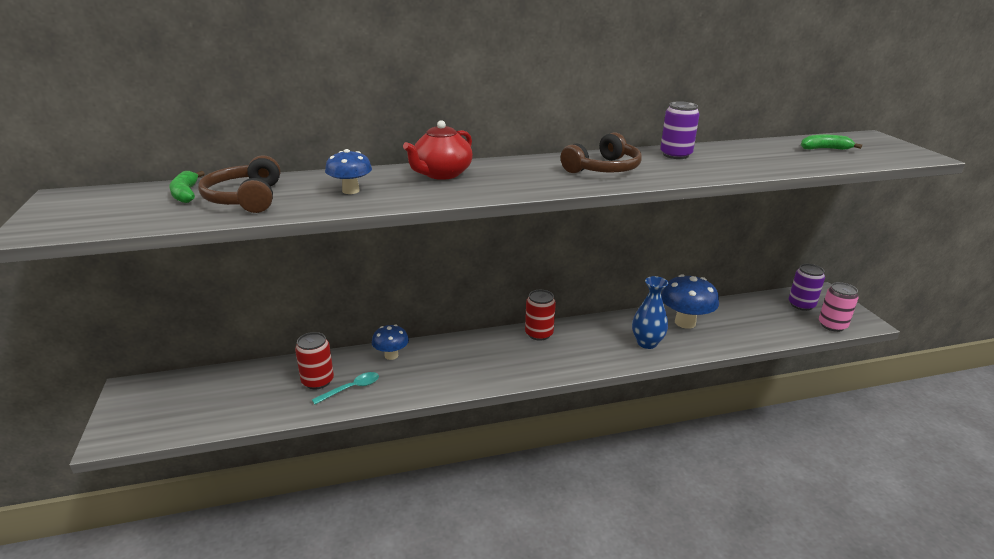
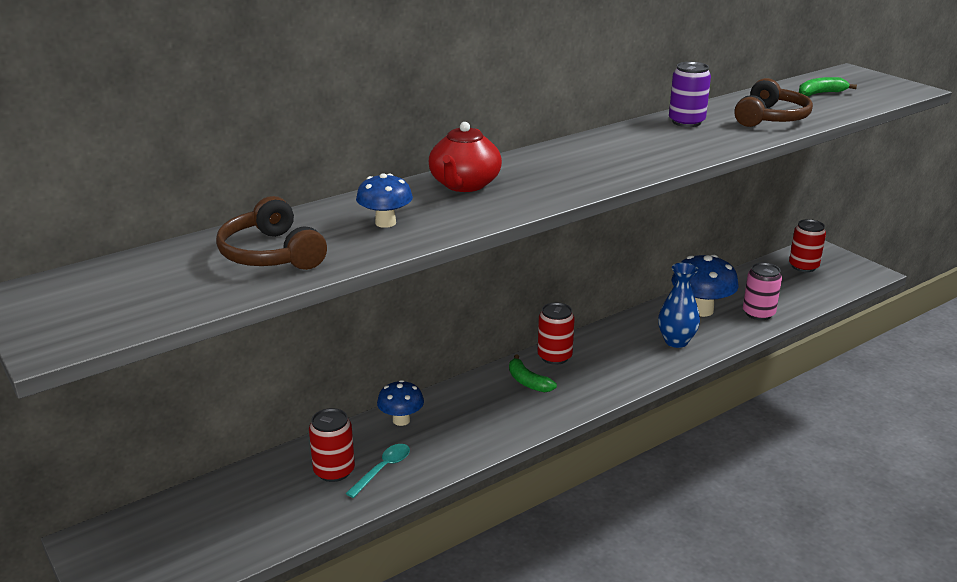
camera: 20 degrees left, 0 degrees up
(186, 194) = (186, 261): green banana -> green banana (528, 382)
(604, 169) = (631, 150): brown headphones -> brown headphones (771, 118)
(801, 305) = (803, 266): purple can -> red can
(832, 325) = (844, 282): pink can -> pink can (758, 313)

